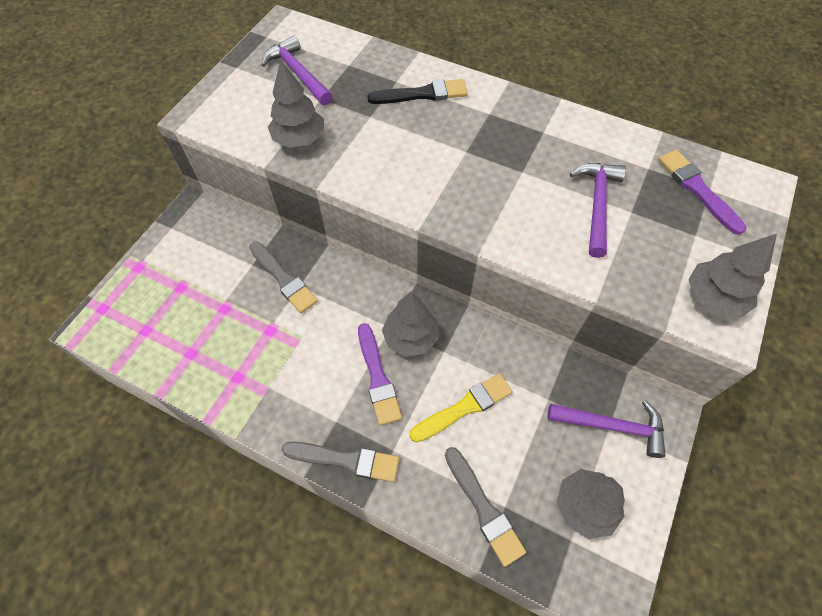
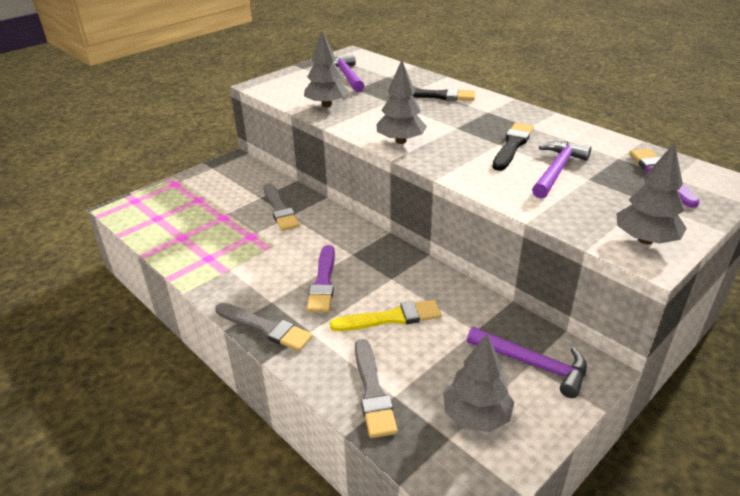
camera: 20 degrees right, 25 degrees down
(410, 337) = (366, 263): grey tree -> grey tree (401, 141)
(537, 171) = (512, 145): none -> black brush

